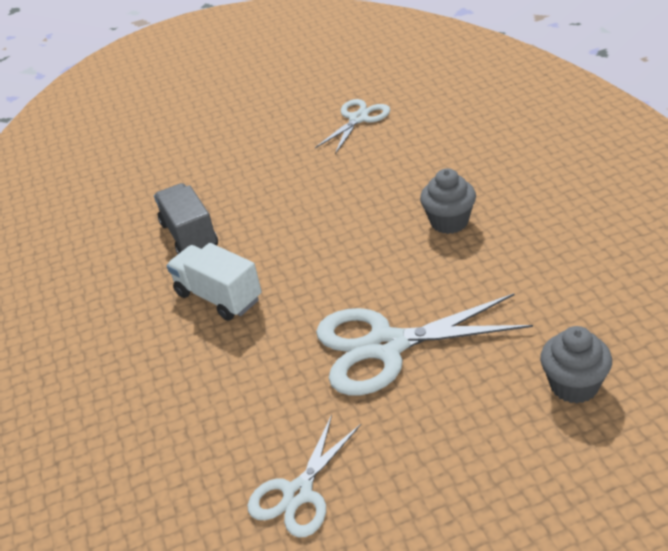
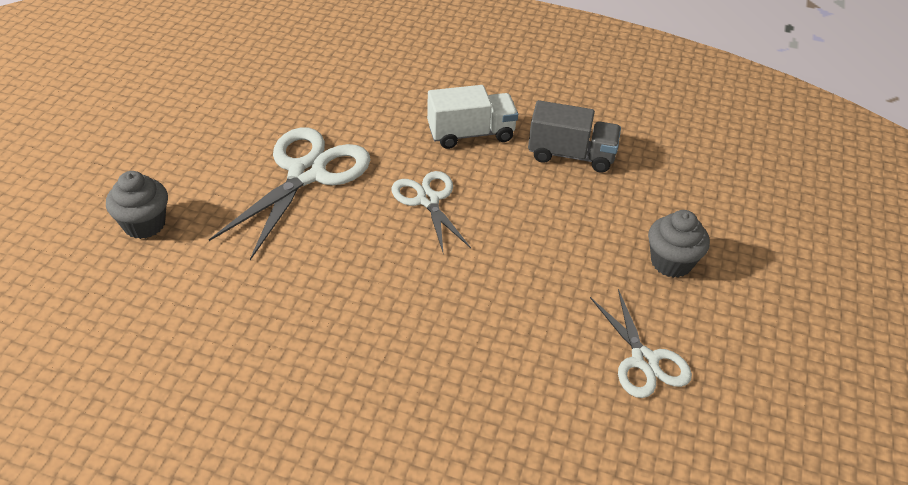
camera: 120 degrees right, 5 degrees up
(298, 493) = (261, 84): white scissors -> white scissors (428, 200)
(449, 222) = (382, 295): grey cupcake -> grey cupcake (671, 262)

